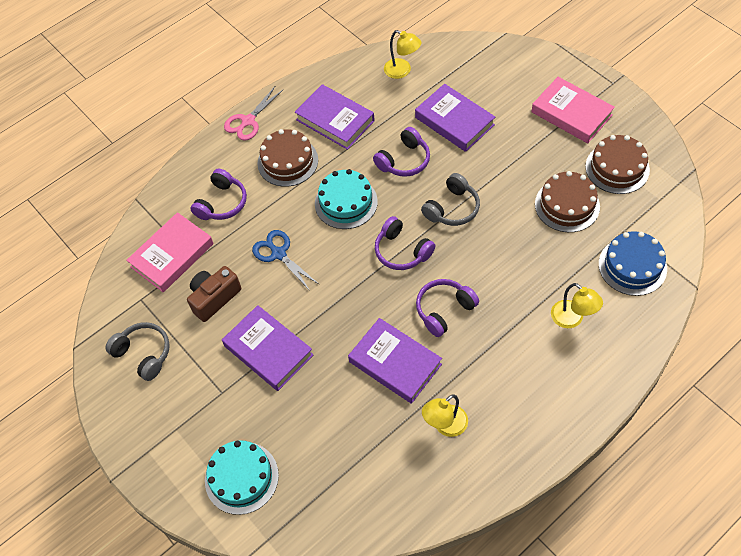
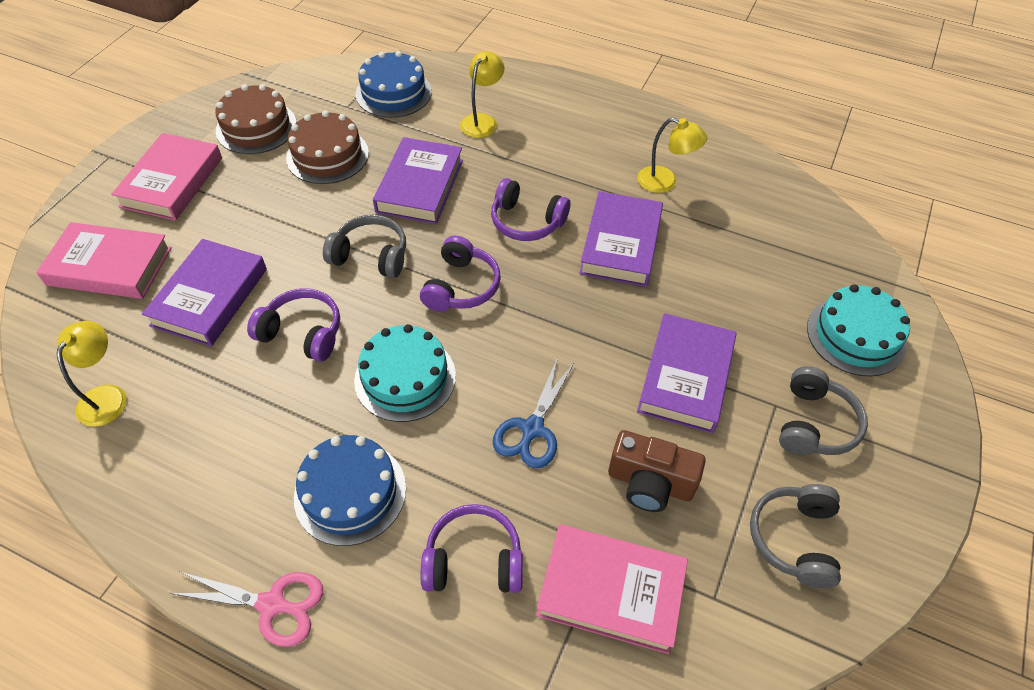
camera: 120 degrees left, 5 degrees down
(198, 407) = (814, 424): none -> grey headphones
(287, 161) = (350, 492): brown cake -> blue cake
(335, 120) = (239, 455): purple book -> purple book (419, 186)
(502, 77) = (109, 266): none -> pink book

